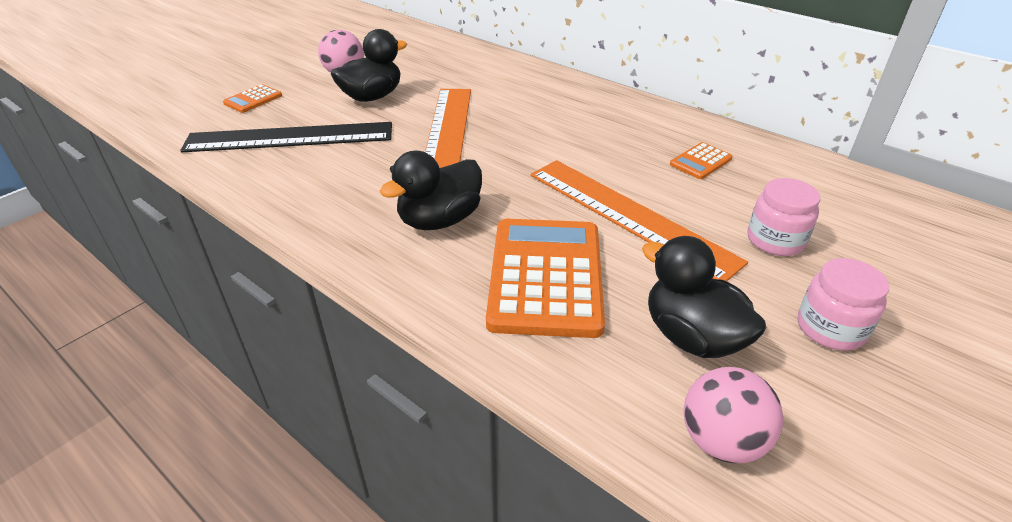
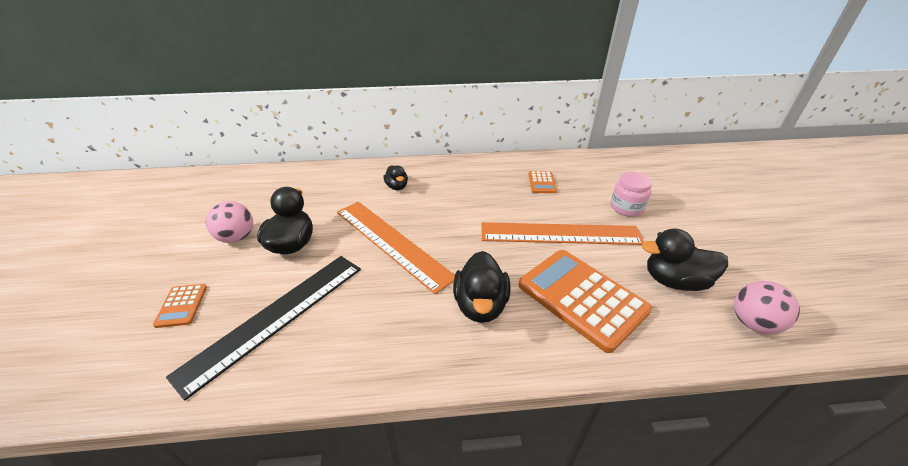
camera: 45 degrees left, 0 degrees up
(527, 94) = (397, 187): none -> black duck
(830, 328) = (700, 238): pink jar -> none

